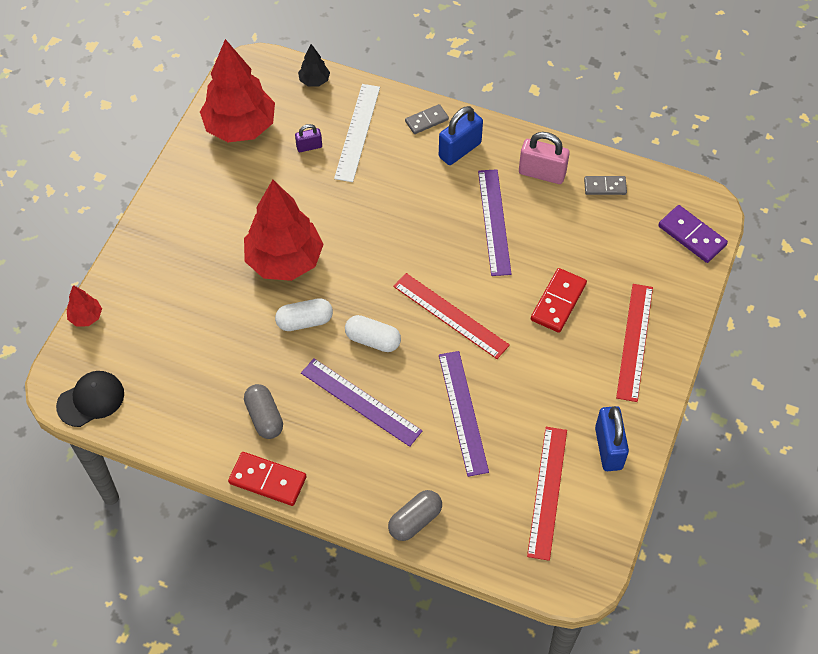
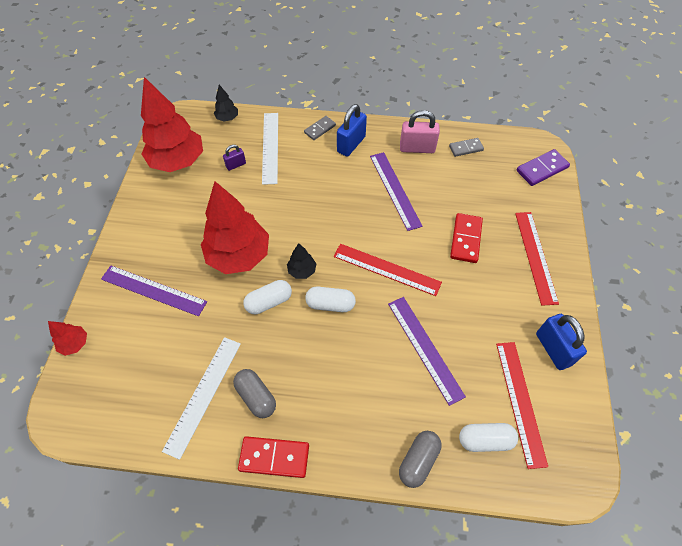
camera: 15 degrees left, 0 degrees up
(91, 400) = (91, 421): black cap -> none
(210, 402) = (203, 395): none -> white ruler
(352, 294) = (302, 271): none -> black tree
(361, 402) = (336, 361): purple ruler -> purple ruler (153, 290)
(493, 519) = (485, 440): none -> white capsule
(692, 235) = (542, 169): purple domino -> purple domino turned 60 degrees counterclockwise

